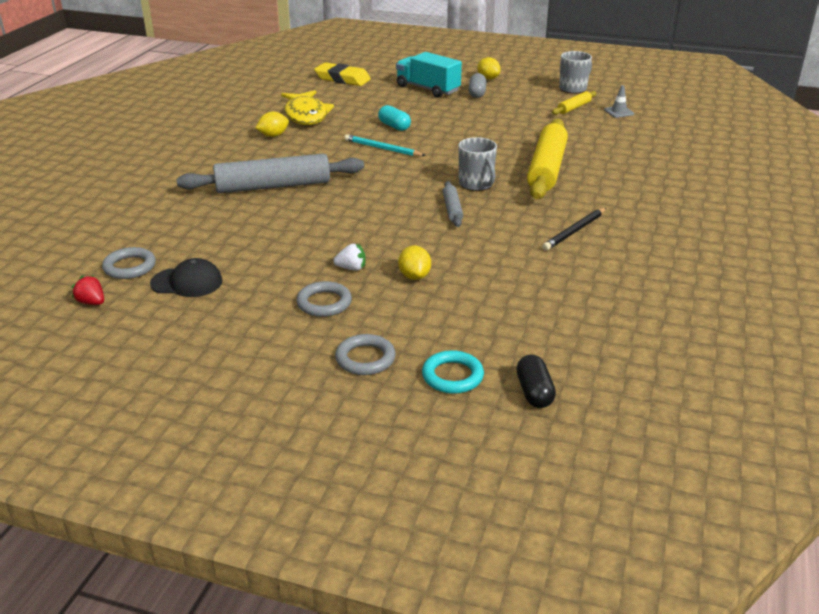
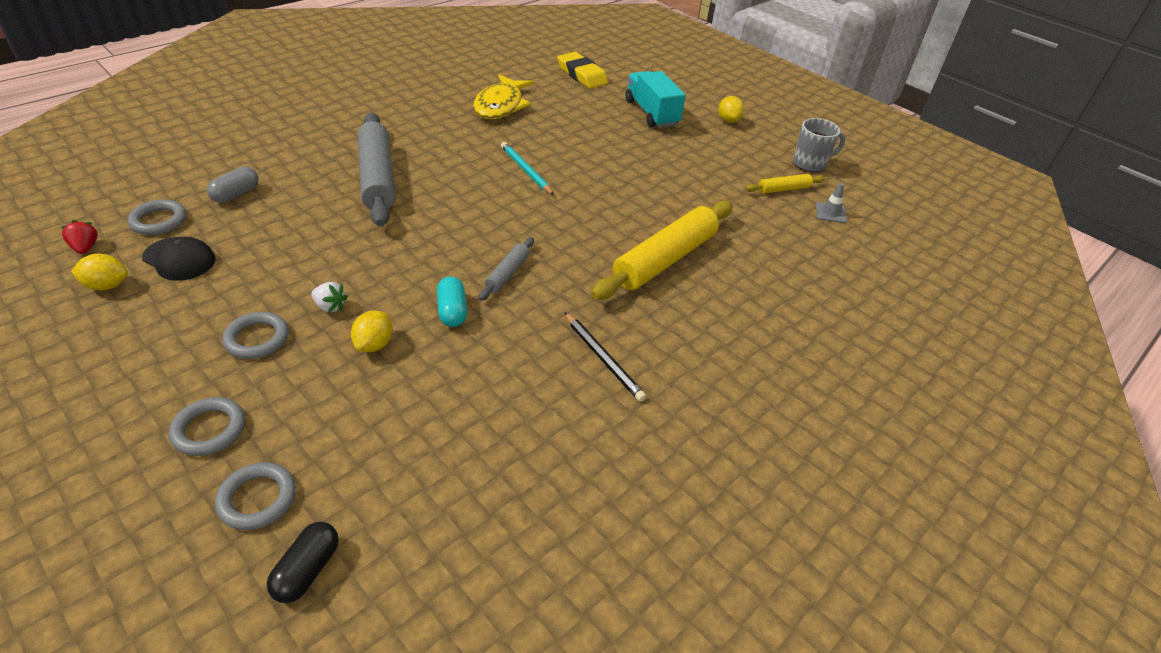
camera: 25 degrees right, 10 degrees up
(273, 135) = (445, 119): yellow lemon -> yellow lemon (107, 285)
(273, 186) = (377, 177): grey rolling pin -> grey rolling pin turned 60 degrees clockwise
(394, 126) = (567, 147): turquoise capsule -> turquoise capsule (452, 311)
(452, 376) = (257, 499): turquoise ring -> grey ring
(476, 184) = (567, 251): grey mug -> none
(477, 93) = (696, 135): grey capsule -> grey capsule (236, 194)
(574, 231) = (602, 358): black pencil -> black pencil turned 105 degrees counterclockwise

